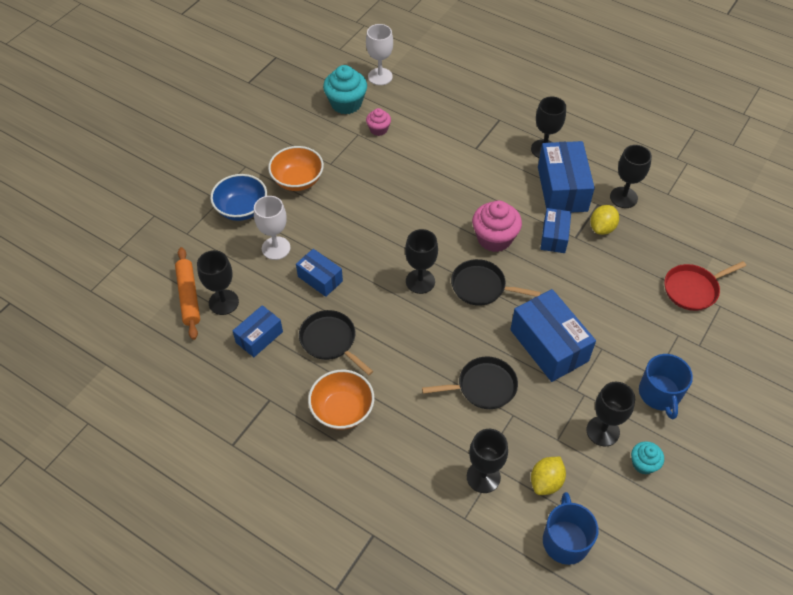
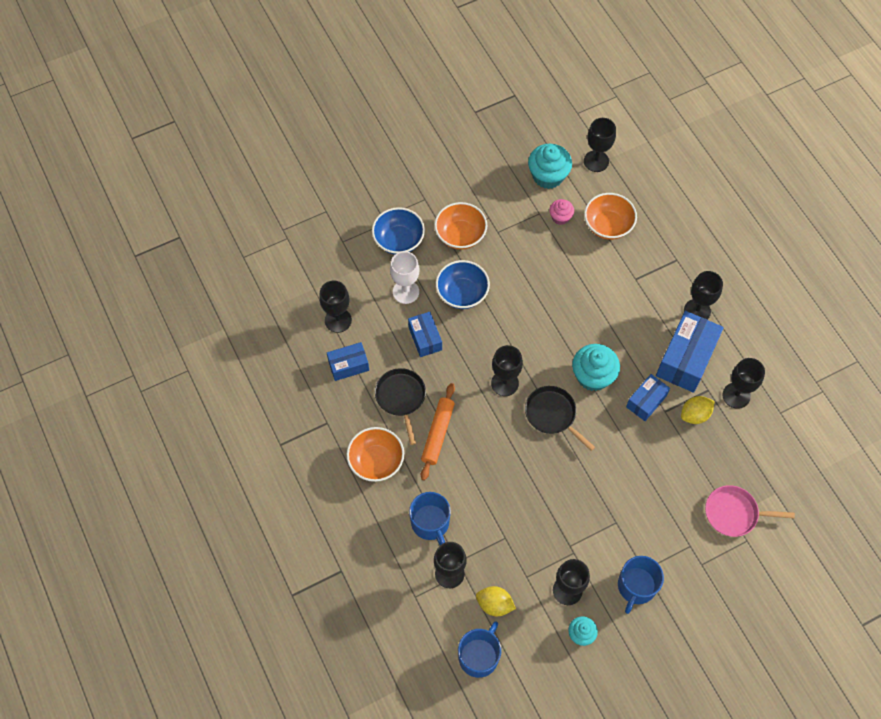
camera: 30 degrees right, 10 degrees up
(188, 296) = (314, 301): orange rolling pin -> orange rolling pin (437, 433)
(330, 226) = (462, 293): none -> blue bowl
(380, 76) = (596, 161): white goblet -> black goblet
(423, 118) = (608, 225): none -> orange bowl
(433, 439) = (430, 523): none -> blue mug
(483, 386) = (497, 502): black pan -> none
(494, 238) = (593, 376): pink cupcake -> turquoise cupcake
(546, 482) = (494, 604): yellow lemon -> yellow lemon turned 45 degrees clockwise
(549, 345) = (573, 496): blue box -> none
(693, 289) = (734, 513): red pan -> pink pan

